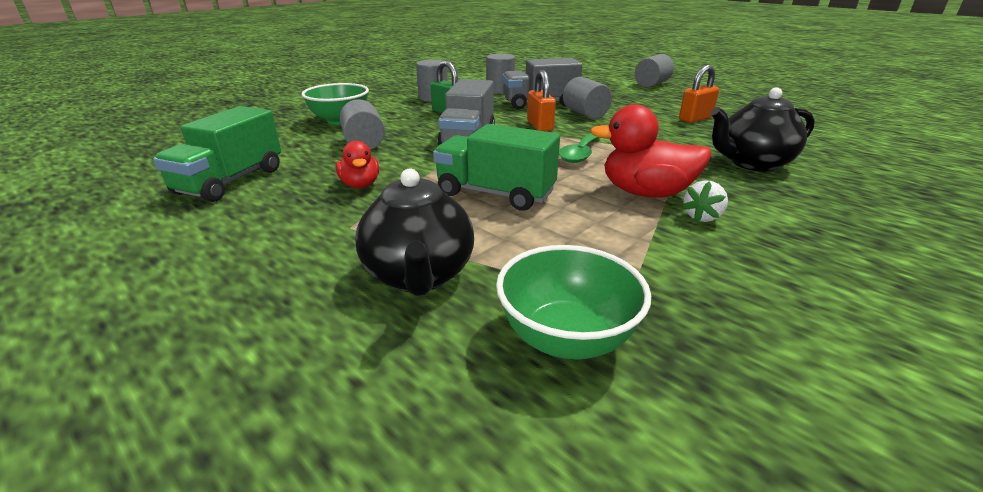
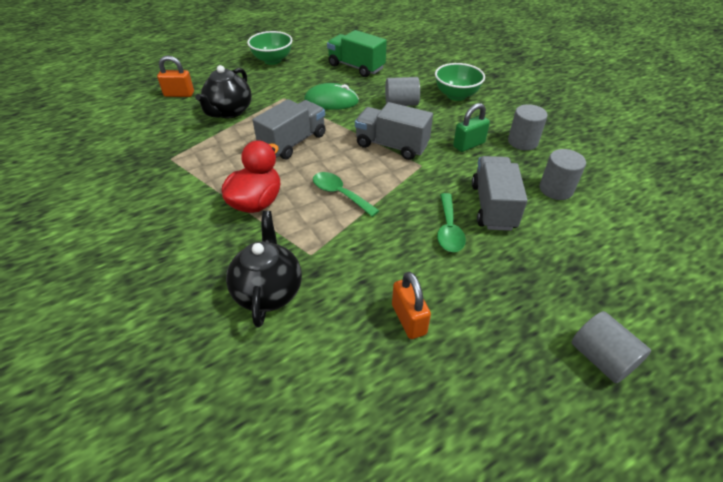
camera: 105 degrees right, 15 degrees up
(360, 185) = (331, 101): red duck -> green mouse
(419, 276) = (229, 112): black teapot -> black teapot turned 75 degrees counterclockwise
(495, 193) = (293, 142): green truck -> grey truck
(540, 126) = (416, 189): orange padlock -> orange padlock (179, 94)
(566, 338) = (164, 138): green bowl -> green bowl (272, 60)
(585, 114) = (449, 230): grey cylinder -> green spoon
(702, 217) = (211, 214): white strawberry -> none

